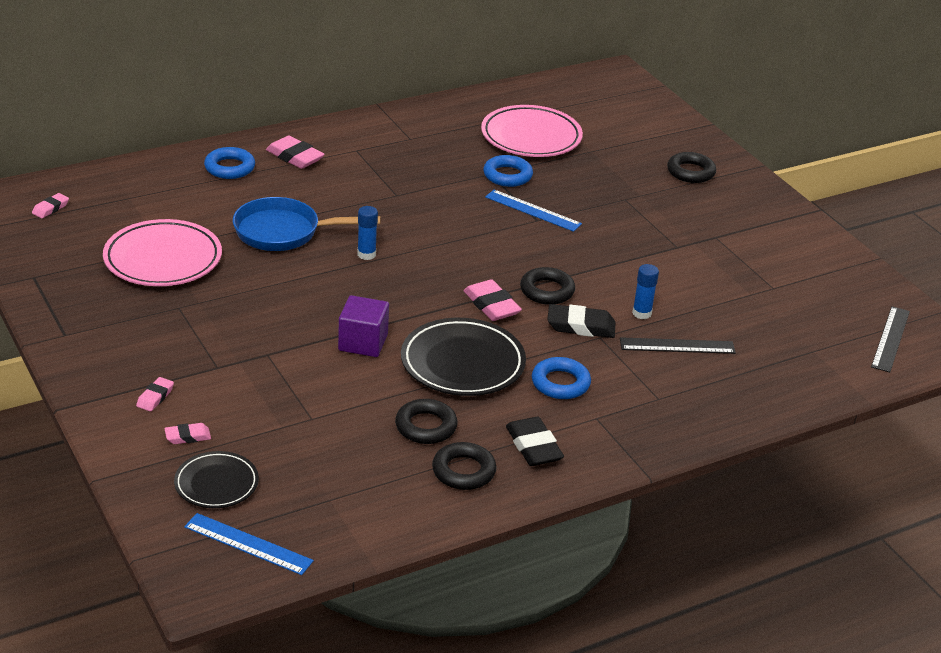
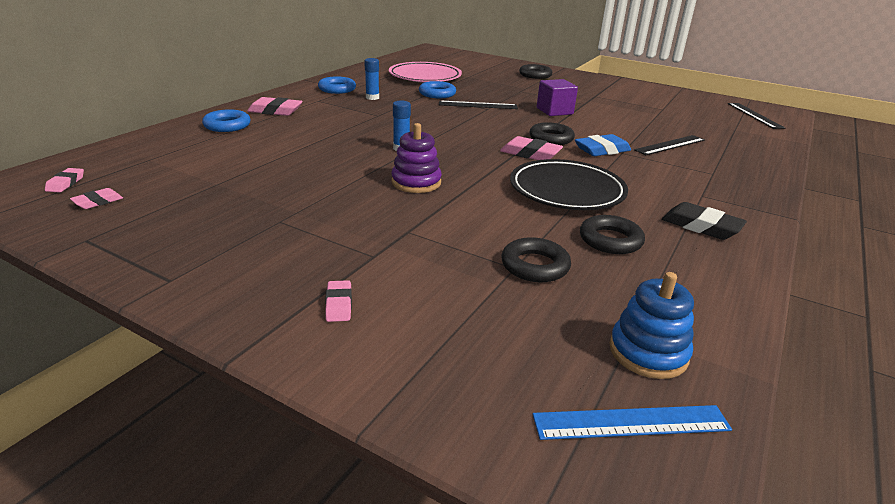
camera: 30 degrees left, 5 degrees down
(163, 259) = (226, 191): pink plate -> none
(188, 436) = (419, 330): pink eraser -> pink eraser (98, 202)
(216, 484) = (509, 367): black plate -> none
(284, 232) = (318, 151): blue pan -> none
(320, 515) = (648, 352): none -> blue stacking toy
(332, 304) = (416, 182): none -> purple stacking toy
(363, 342) = (476, 200): purple cube -> purple cube (554, 111)
(463, 471) = (689, 262): black ring -> black ring (535, 266)
(533, 210) = (478, 105): blue ruler -> black ruler
(560, 383) = (646, 183): blue ring -> blue ring (337, 89)
(580, 326) = (602, 150): black eraser -> blue eraser
(641, 313) = (622, 135): blue glue stick -> blue glue stick (372, 97)

